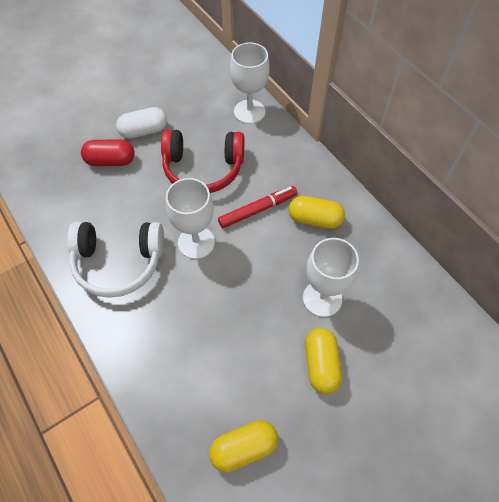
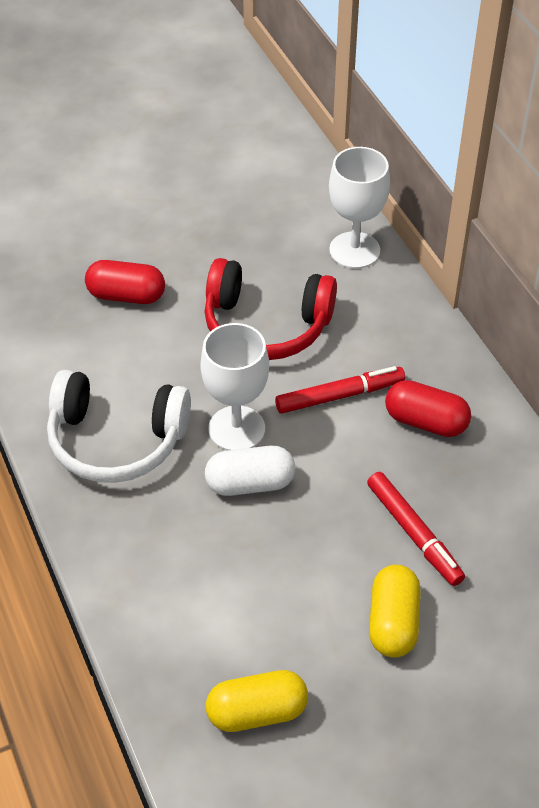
camera: 10 degrees right, 10 degrees down
(144, 131) = (184, 259): white capsule -> white capsule (250, 483)
(314, 219) = (426, 421): yellow capsule -> red capsule
(322, 298) = (414, 533): white goblet -> red marker

